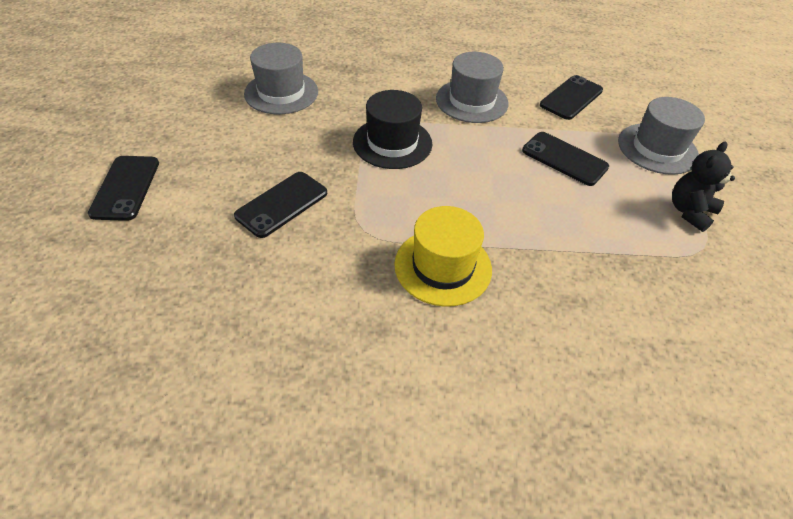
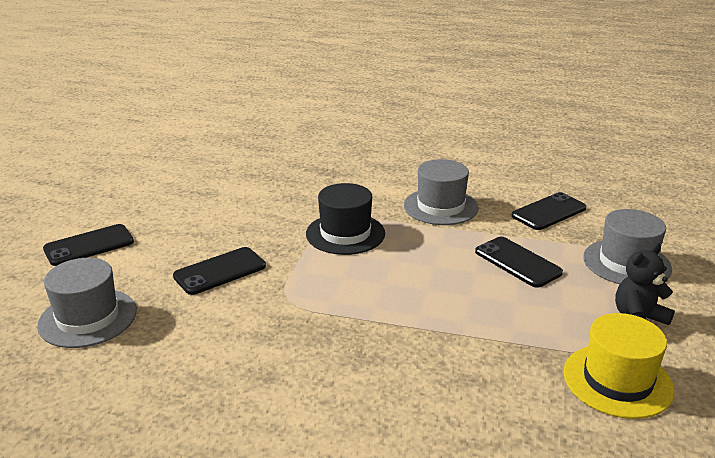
camera: 15 degrees right, 20 degrees down
(125, 188) = (89, 245): black phone -> black phone turned 45 degrees clockwise
(281, 92) = (256, 186): grey hat -> grey hat (88, 318)
(443, 266) = (351, 336): yellow hat -> yellow hat (617, 381)

